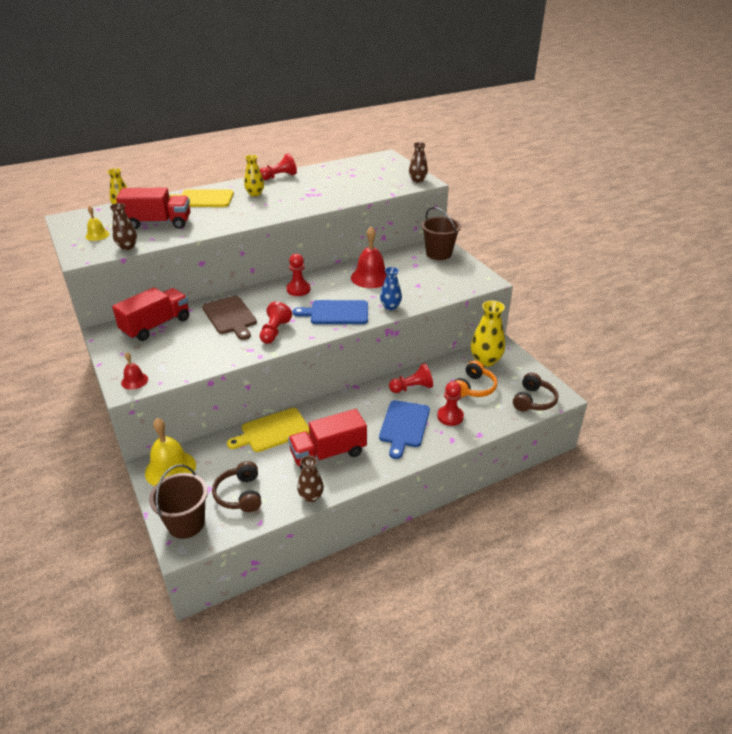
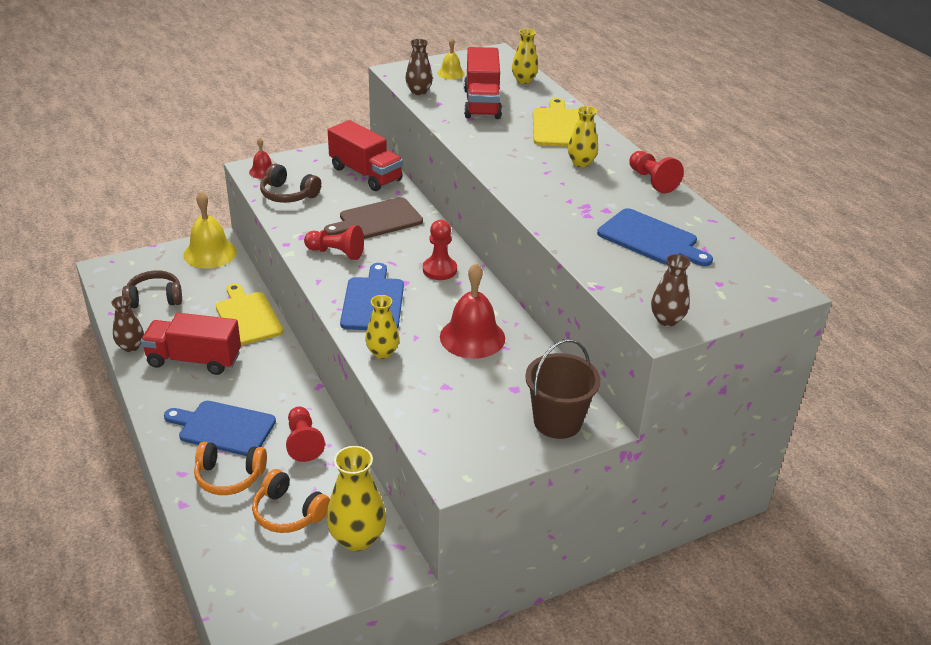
camera: 90 degrees right, 0 degrees up
(186, 523) = (130, 268): brown bucket -> none
(328, 453) = (194, 360): red truck -> red truck turned 60 degrees counterclockwise
(343, 180) = (651, 239): none -> blue cutting board
(390, 307) = (382, 353): blue vase -> yellow vase
(450, 416) = (229, 477): red pawn -> orange headphones
(533, 401) = (239, 585): brown headphones -> brown headphones (288, 195)

